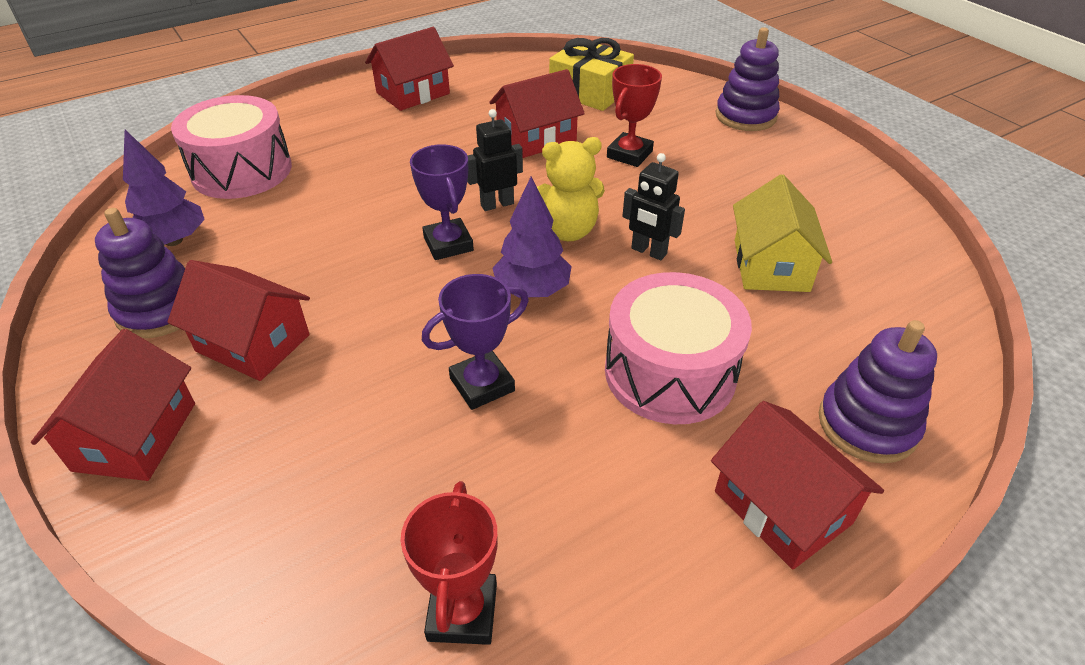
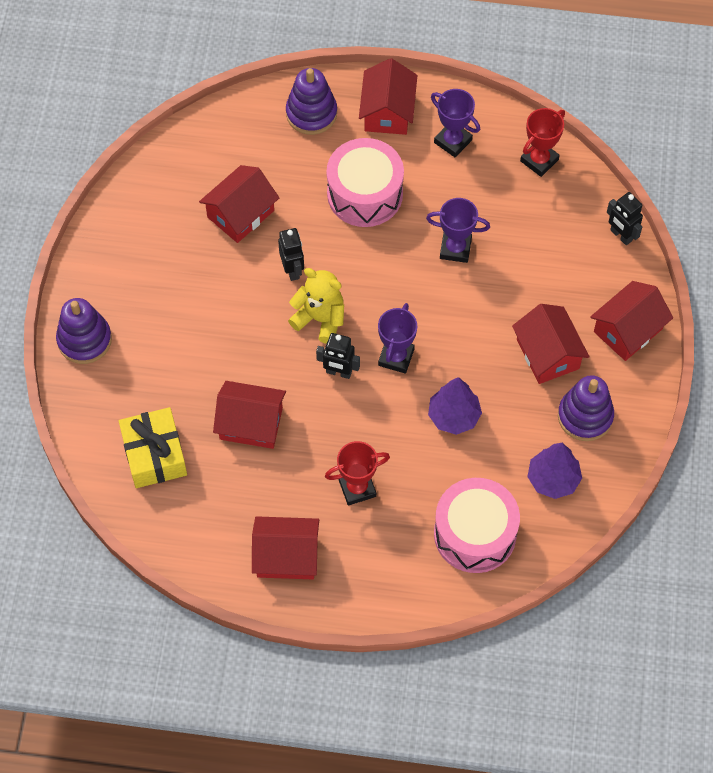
camera: 140 degrees left, 20 degrees up
(215, 576) = (621, 235): none -> black robot
(532, 290) = (381, 288): purple tree -> purple tree (454, 416)
(629, 154) = (209, 359): red trophy -> red trophy (357, 488)
(637, 534) = (453, 141): none -> purple trophy
(770, 265) = (240, 214): yellow house -> red house

